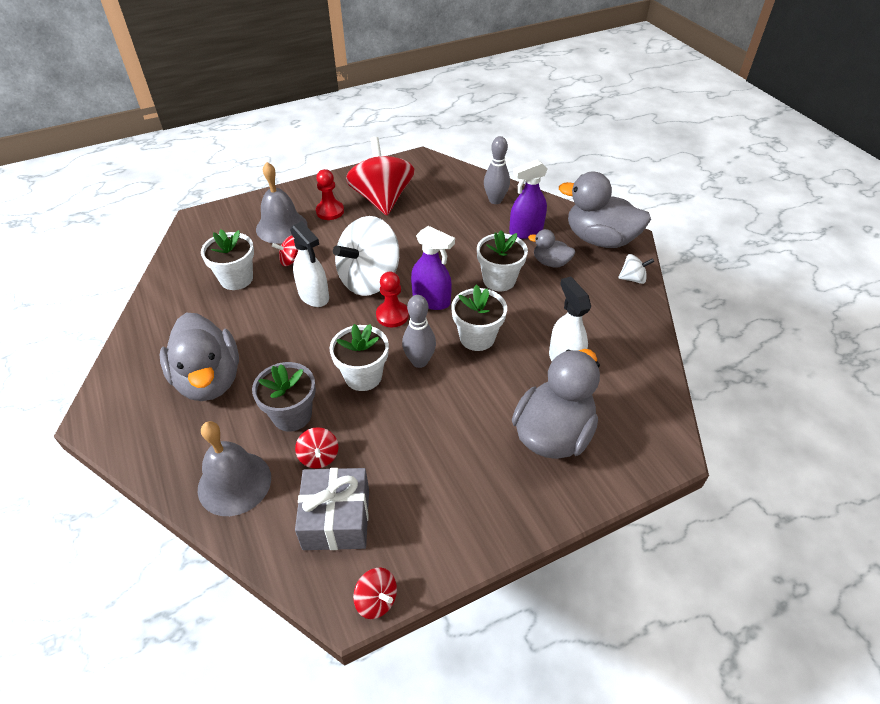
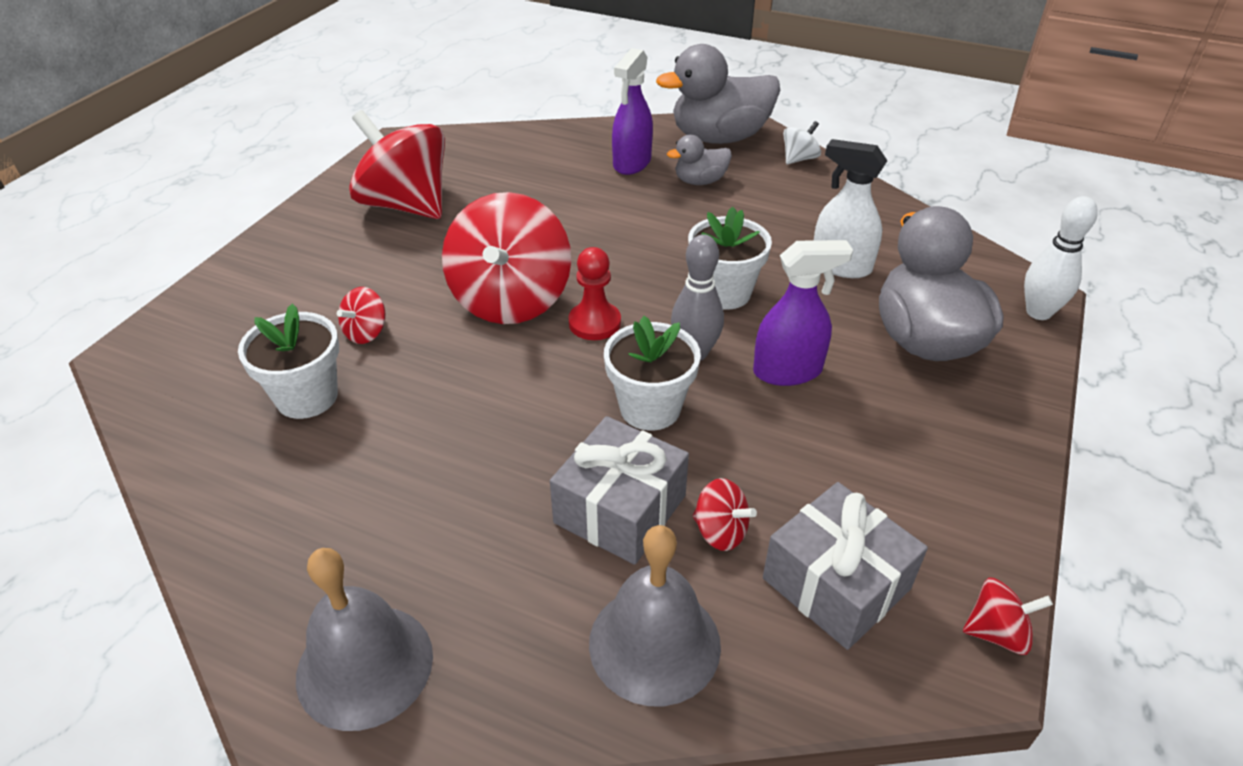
camera: 40 degrees left, 5 degrees down
(209, 380) = (438, 545): grey duck -> none
(281, 227) = (295, 300): grey bell -> grey bell (365, 665)
(292, 415) = (620, 509): grey flower pot -> grey gift
(314, 296) = (459, 356): white spray bottle -> none
(330, 211) = (347, 250): red pawn -> none
(369, 279) = (511, 300): white spinning top -> red spinning top
(431, 300) = (620, 282): purple spray bottle -> purple spray bottle (788, 371)
(495, 200) = (555, 147): grey bowling pin -> none
(499, 280) = (669, 224): white flower pot -> none
(651, 464) = (1038, 312): none -> white bowling pin

